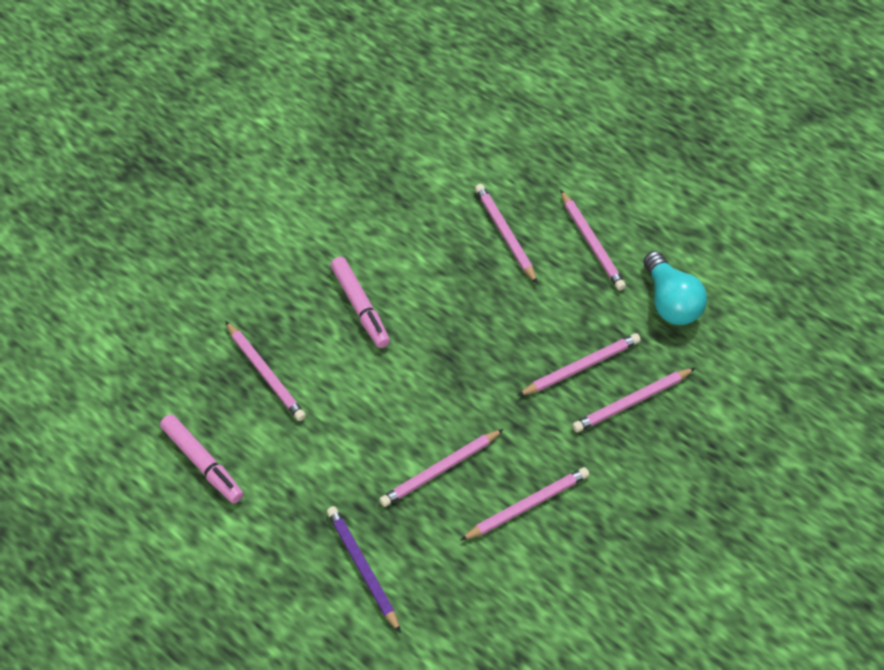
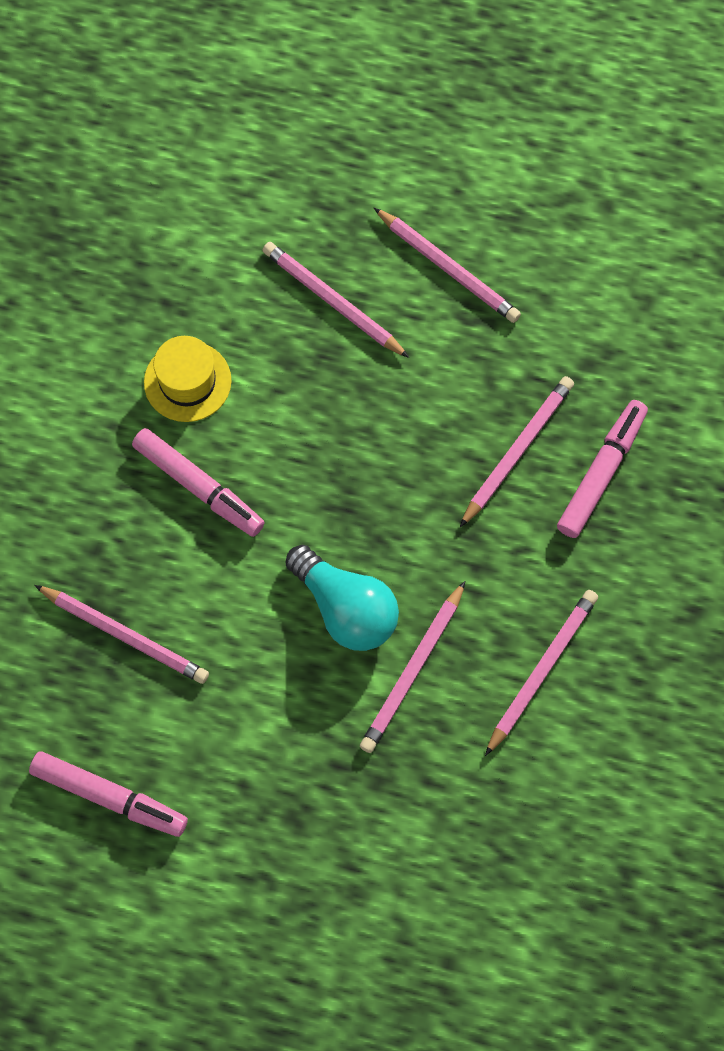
camera: 25 degrees left, 15 degrees up
(363, 568) = (384, 846): purple pencil -> none
(386, 245) = (187, 381): none -> yellow hat
(632, 402) = (601, 472): pink pencil -> pink marker
(671, 302) = (585, 311): turquoise light bulb -> turquoise light bulb (346, 609)

